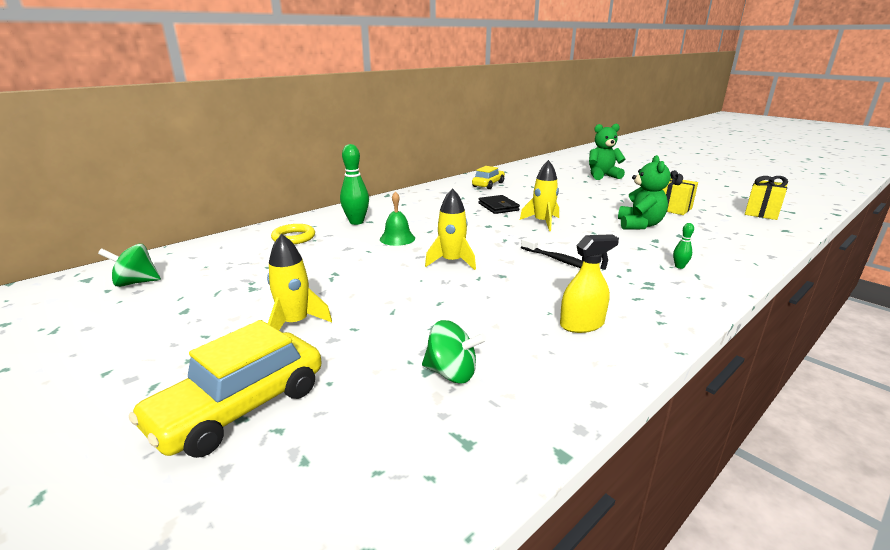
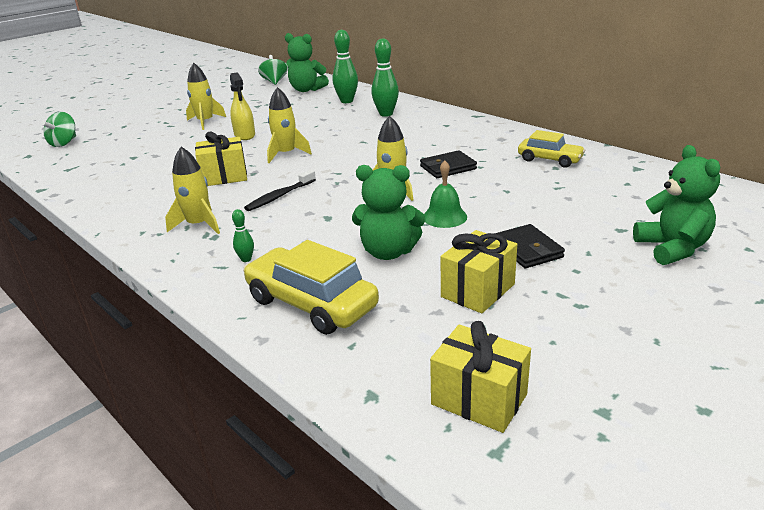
camera: 90 degrees right, 5 degrees up
(215, 259) = (306, 90): none -> green teddy bear
(240, 407) = (131, 124): yellow car -> yellow car (311, 303)
(293, 237) = (347, 101): yellow ring -> green bowling pin
(397, 238) = (343, 132): green bell -> green bell (444, 217)
(451, 373) = (126, 163): green spinning top -> green spinning top (64, 143)
(511, 290) = (224, 177): none -> yellow gift
(582, 324) = (157, 200): yellow spray bottle -> yellow spray bottle (245, 135)
(617, 197) = (527, 250): none -> black wallet
(630, 292) = (199, 225): none -> yellow rocket

